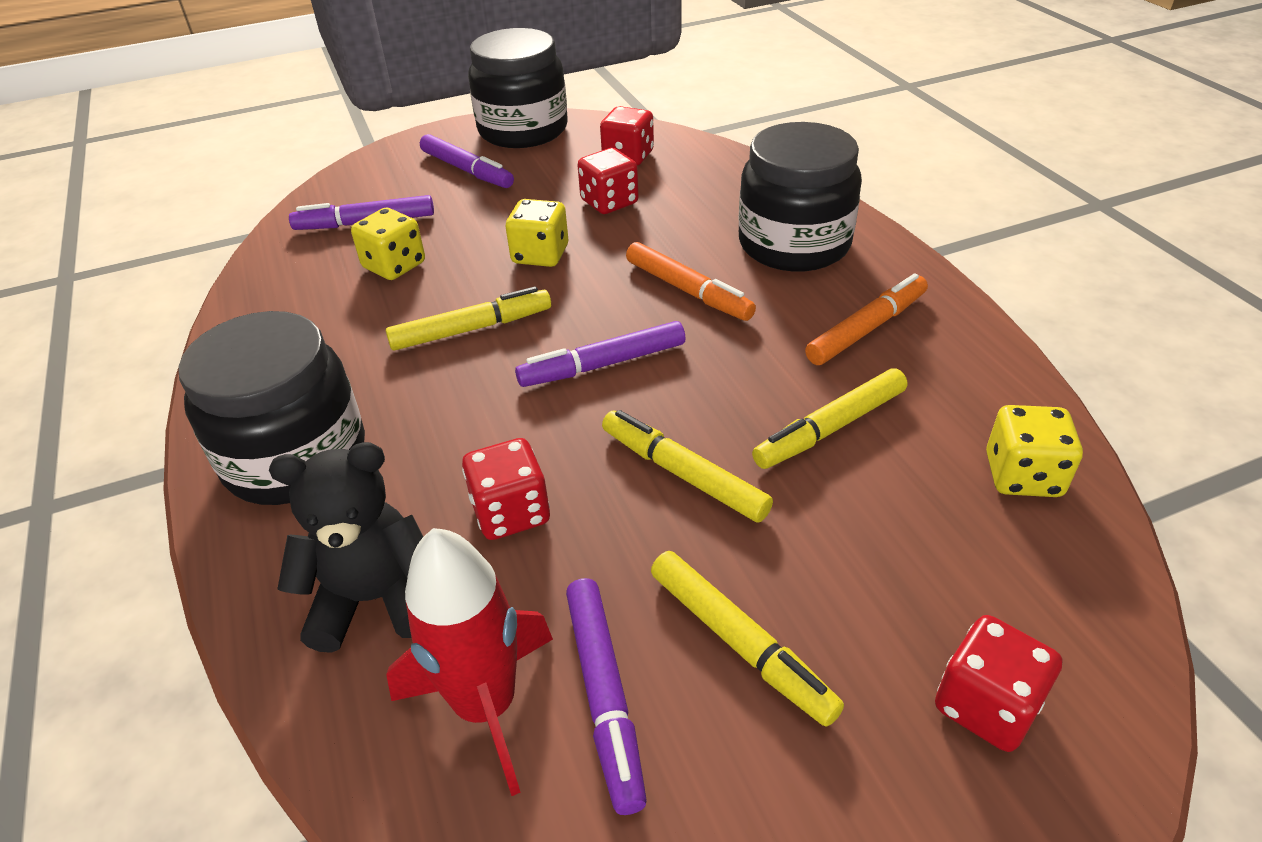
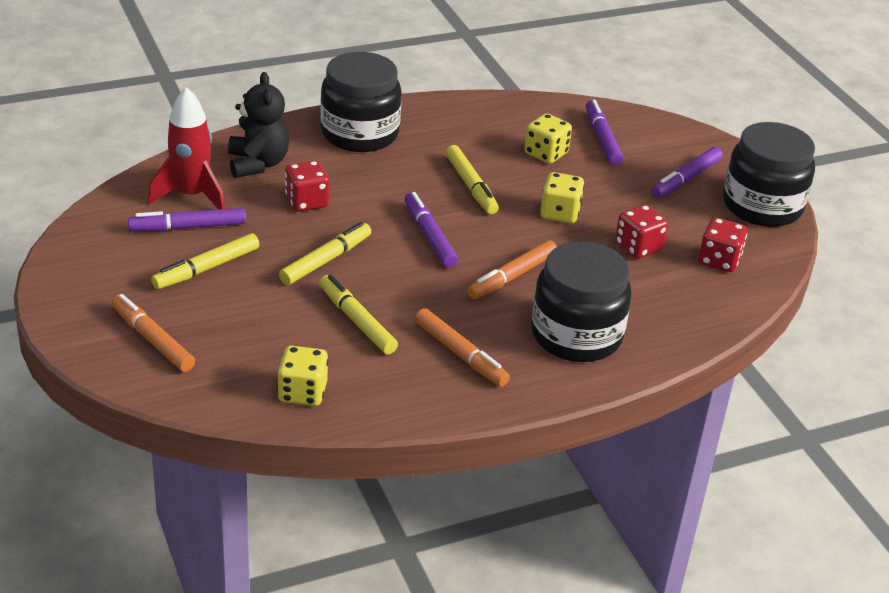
camera: 85 degrees right, 5 degrees down
(986, 705) = (152, 340): red dice -> orange marker

